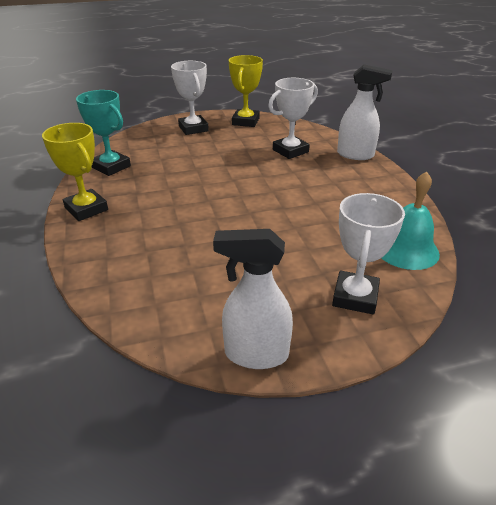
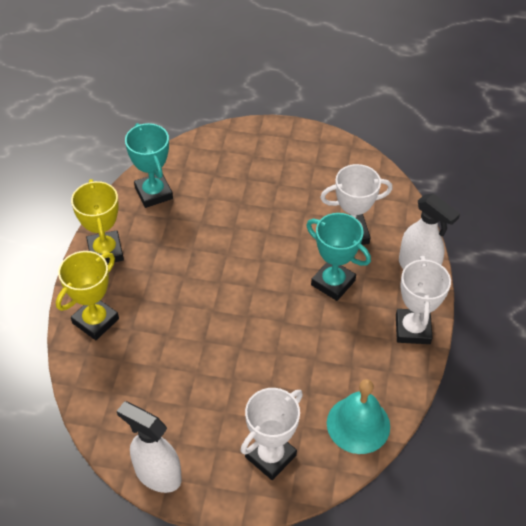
camera: 25 degrees right, 15 degrees up
(193, 128) = (269, 153): white trophy -> white trophy (412, 329)
(245, 121) = (336, 159): yellow trophy -> yellow trophy (95, 321)
(302, 177) = (333, 283): none -> turquoise trophy

